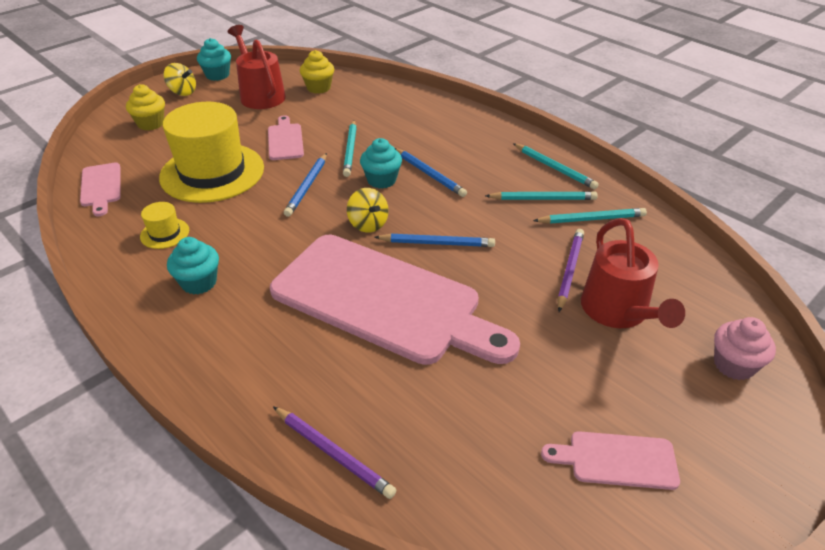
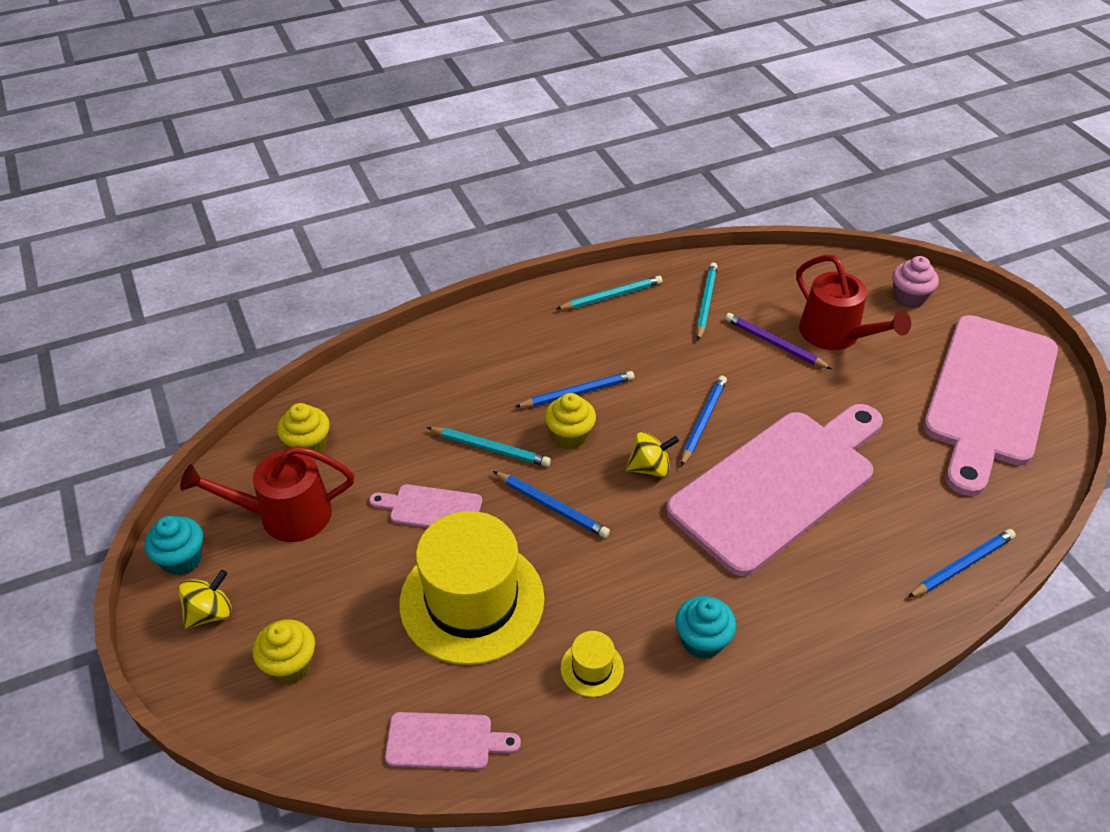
camera: 70 degrees left, 5 degrees up
(333, 453) = (962, 565): purple pencil -> blue pencil
(381, 180) = (570, 436): turquoise cupcake -> yellow cupcake
(543, 199) = (660, 322): turquoise pencil -> none
(617, 460) = (989, 396): pink cutting board -> pink cutting board, size x2.39
(618, 311) = (835, 334): red watering can -> red watering can turned 45 degrees clockwise

